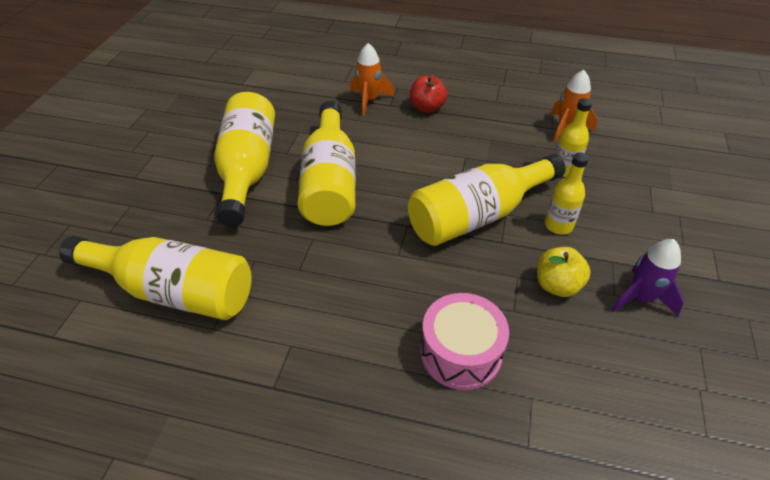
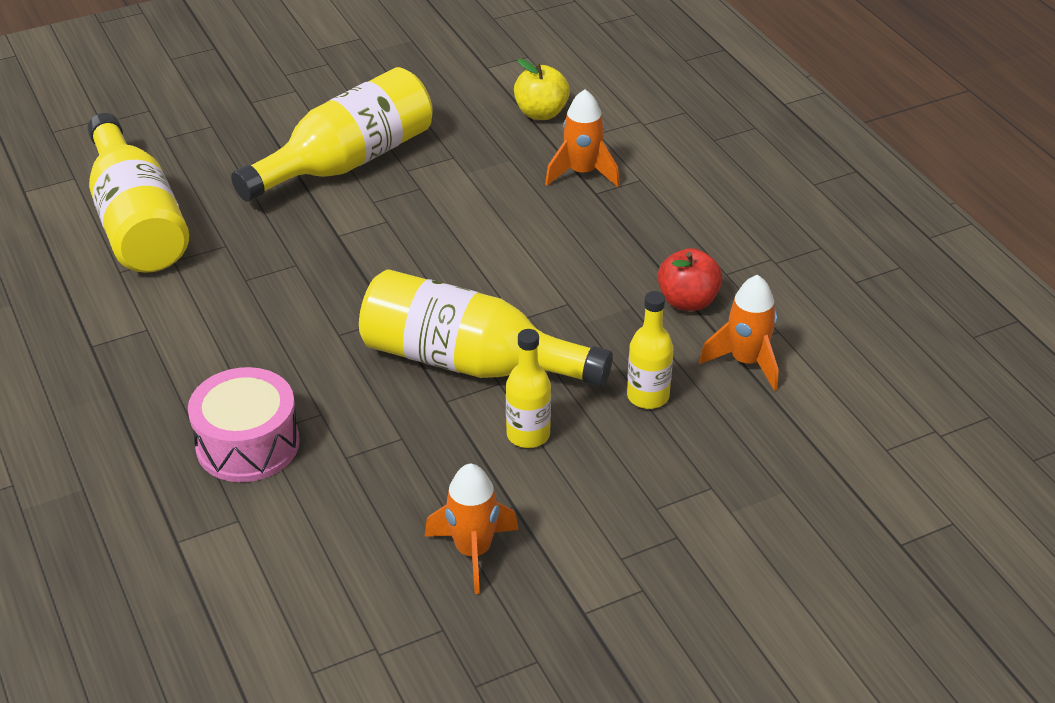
camera: 50 degrees right, 5 degrees down
(330, 182) = (395, 227): yellow bottle -> none
(427, 108) = (629, 224): red apple -> red apple (687, 301)
(557, 285) = (421, 474): yellow apple -> yellow apple (541, 113)
(641, 298) = (473, 551): purple rocket -> orange rocket

